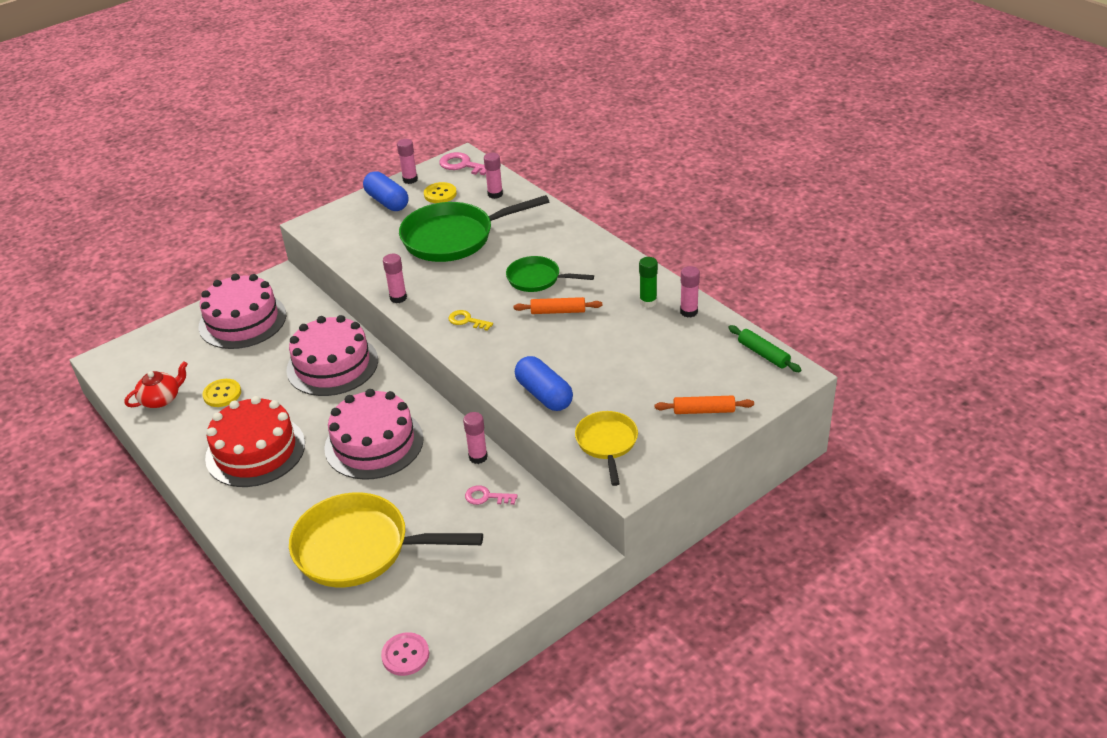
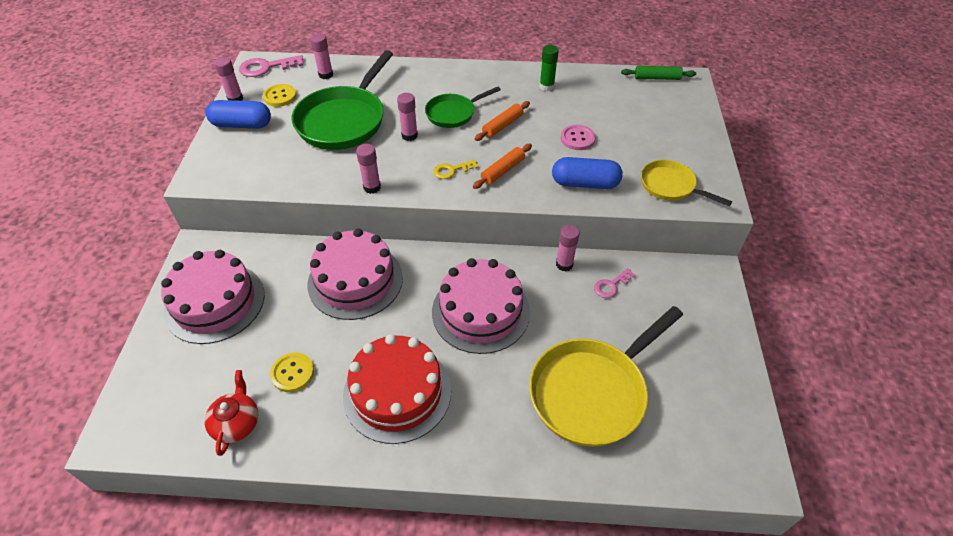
camera: 50 degrees left, 10 degrees up
(405, 655) = (737, 433): pink button -> pink button (577, 139)
(689, 312) = (579, 78): pink glue stick -> pink glue stick (409, 135)
(704, 410) = (684, 129): orange rolling pin -> orange rolling pin (503, 171)

